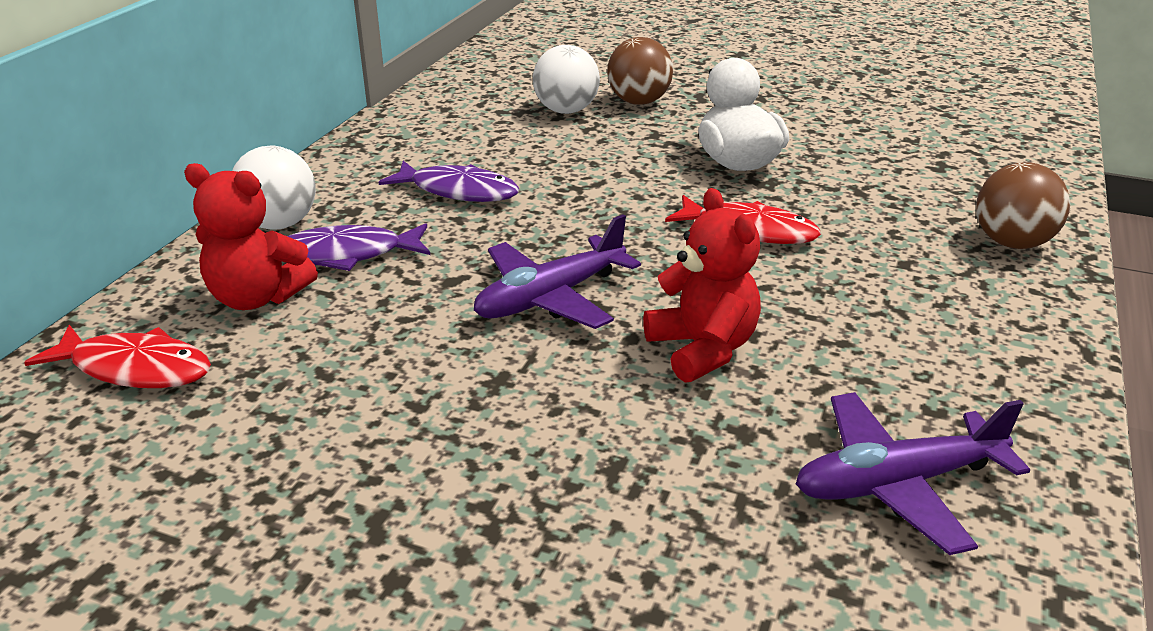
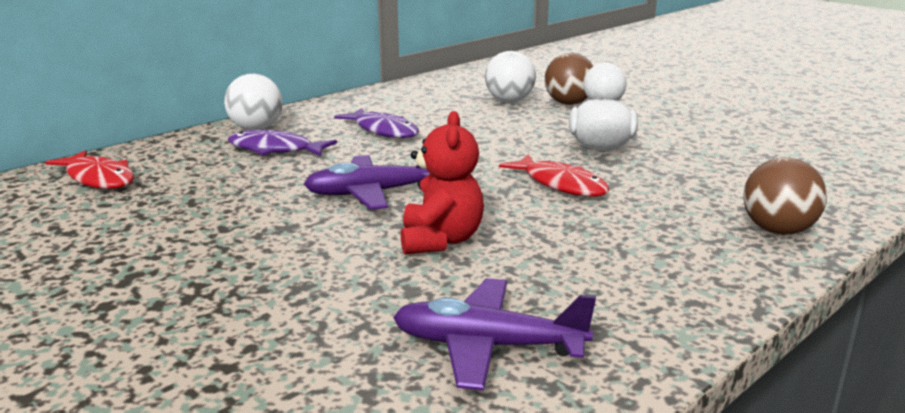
camera: 25 degrees right, 10 degrees down
(257, 297) = (201, 160): red teddy bear -> none

